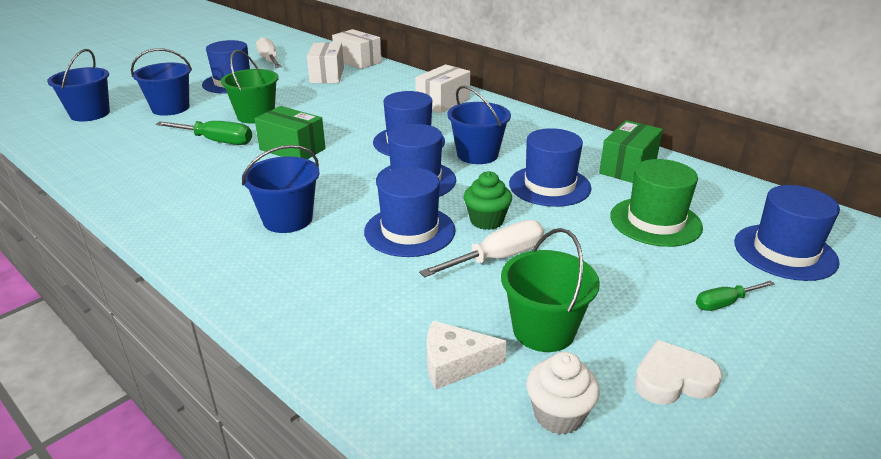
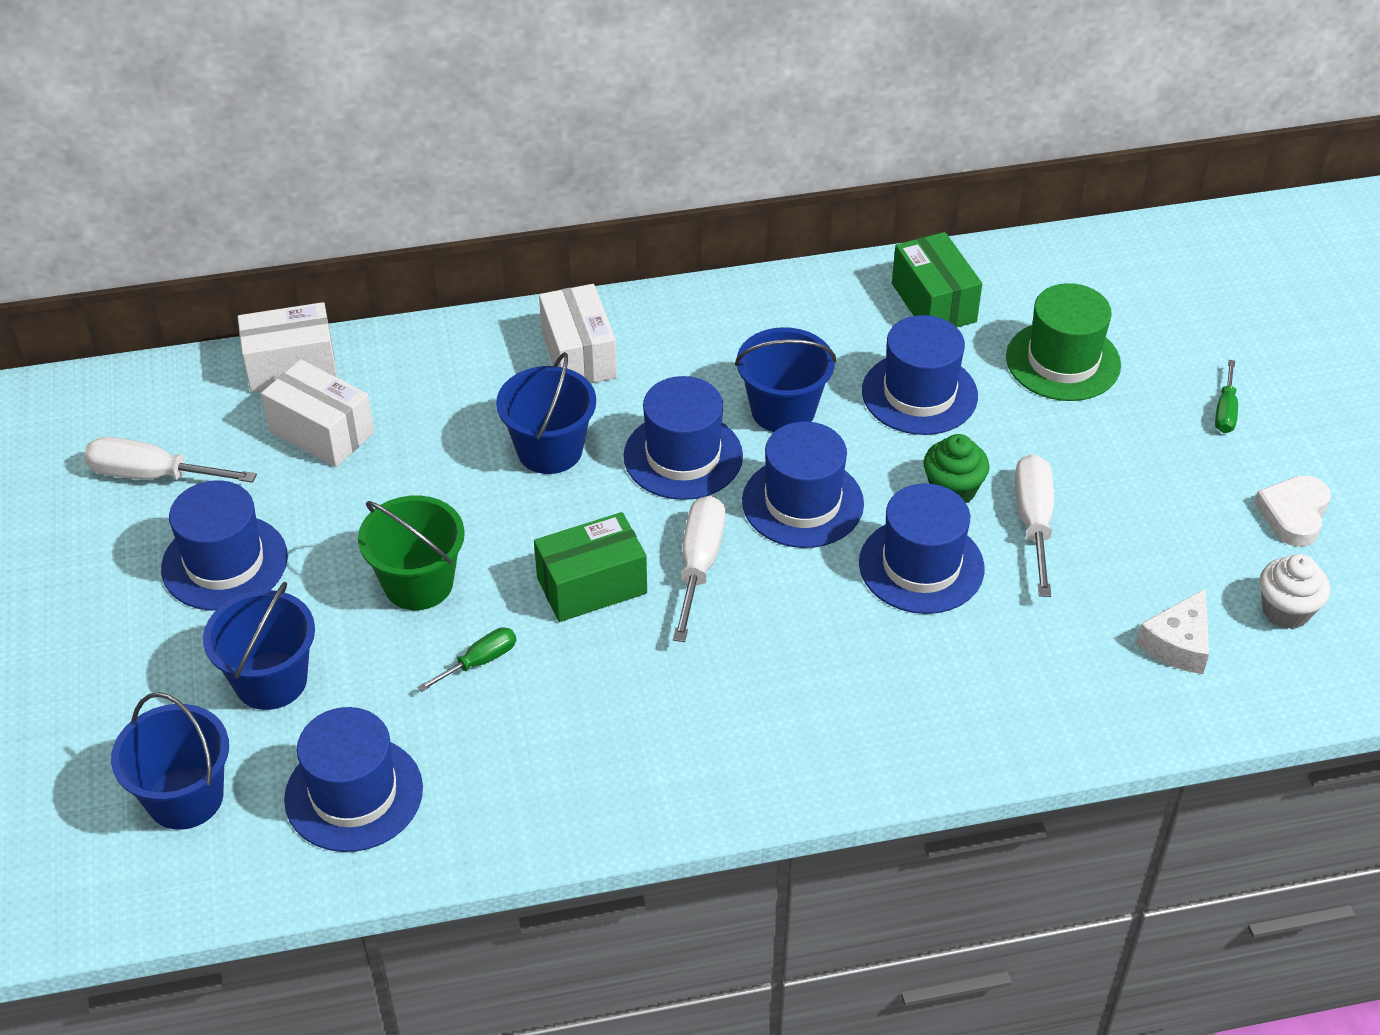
camera: 55 degrees left, 15 degrees up
(216, 141) = (479, 662): green screwdriver -> green screwdriver, size x0.59
(287, 219) = (802, 665): blue bucket -> blue bucket (549, 450)
(335, 169) = (699, 565): none -> white screwdriver
(543, 330) = (1175, 556): green bucket -> none
(785, 252) = (1184, 312): blue hat -> blue hat (354, 794)

